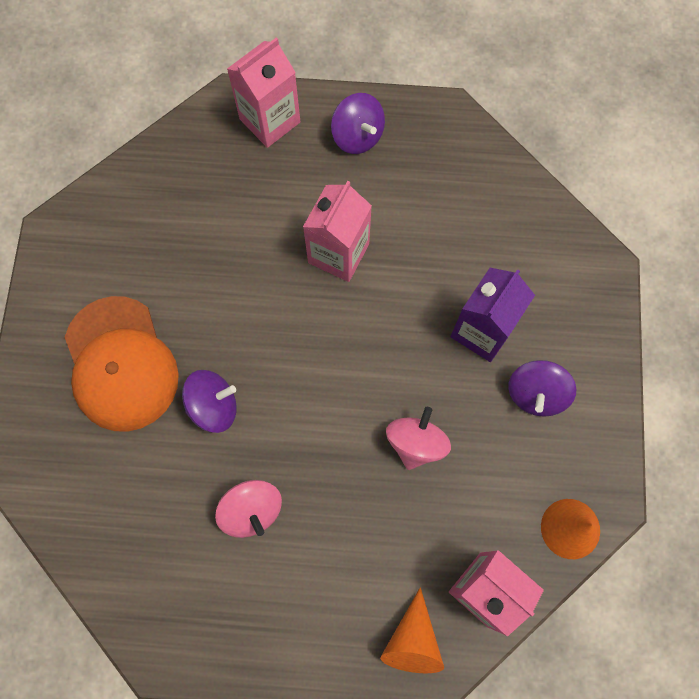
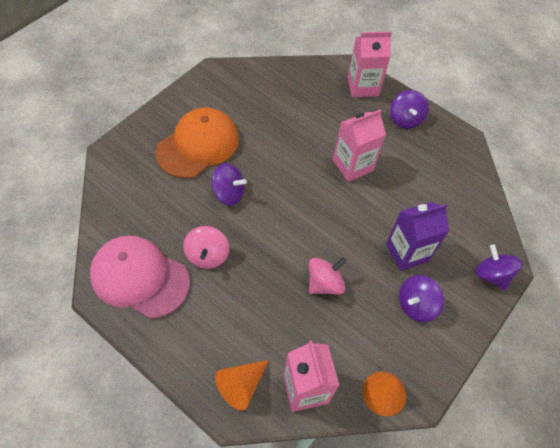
camera: 30 degrees right, 15 degrees down
(121, 364) = (198, 145): orange cap -> orange cap turned 150 degrees counterclockwise
(192, 601) = (139, 277): none -> pink cap
(593, 291) = (491, 275): none -> purple spinning top

